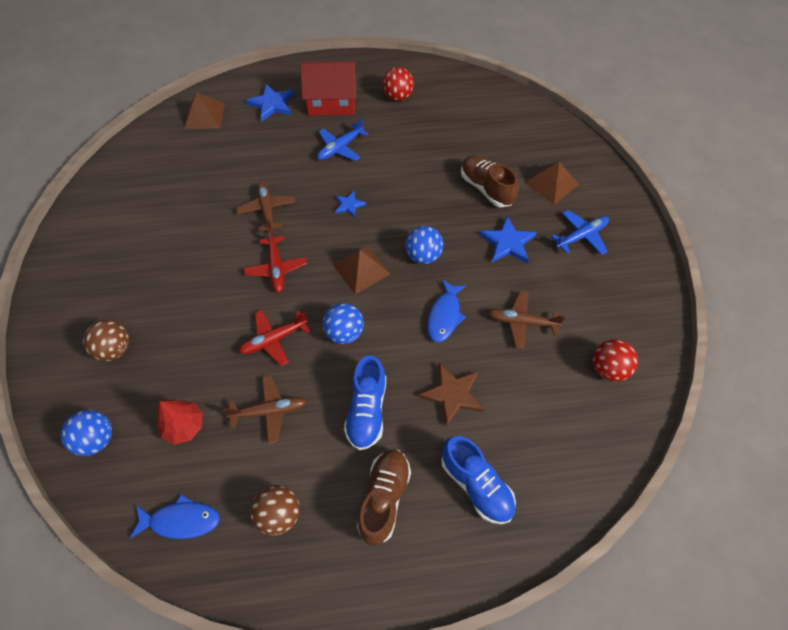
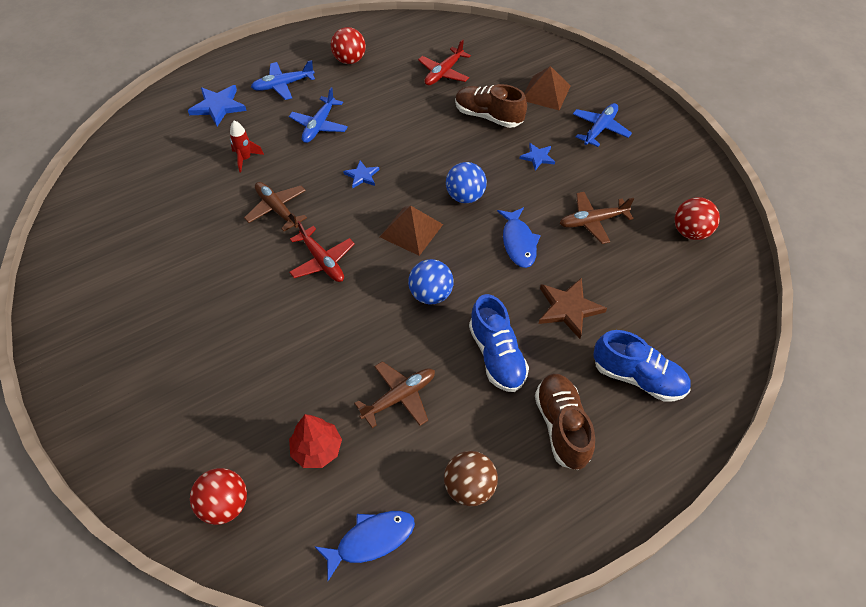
camera: 25 degrees left, 5 degrees down
(97, 439) = (225, 504): blue ball -> red ball
(115, 349) = (189, 407): brown ball -> none
(204, 115) = (147, 140): brown pyramid -> none
(267, 157) = (245, 159): none -> red rocket
(274, 339) = (362, 329): red plane -> red plane (444, 73)
(332, 102) = (283, 85): red house -> blue plane
(507, 242) = (537, 157): blue star -> blue star, size x0.59

